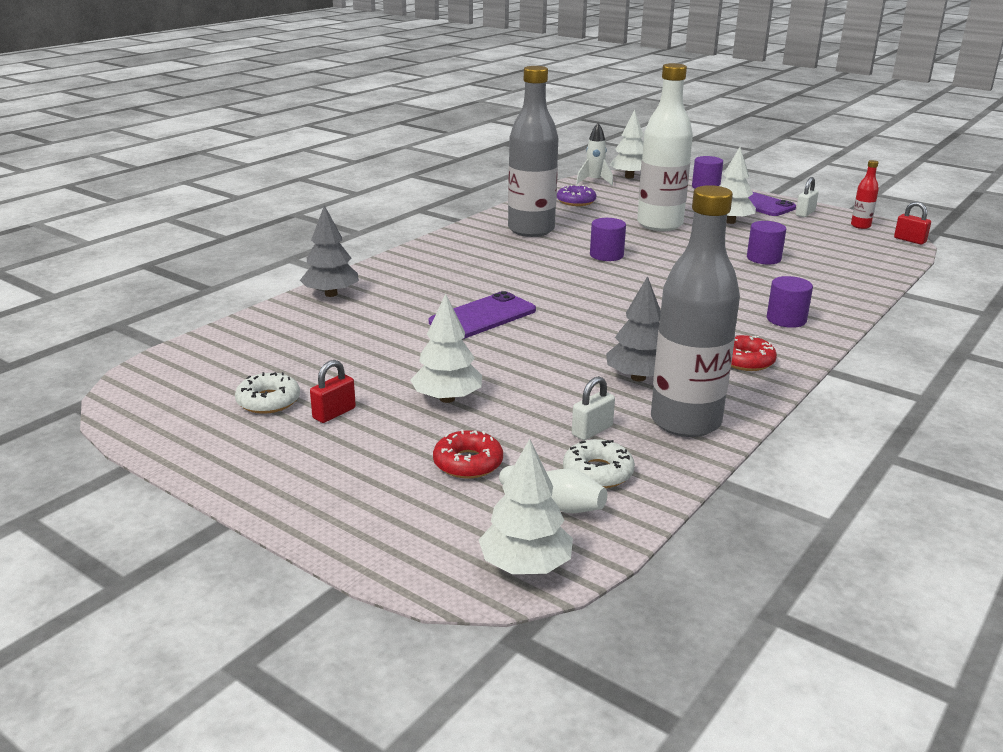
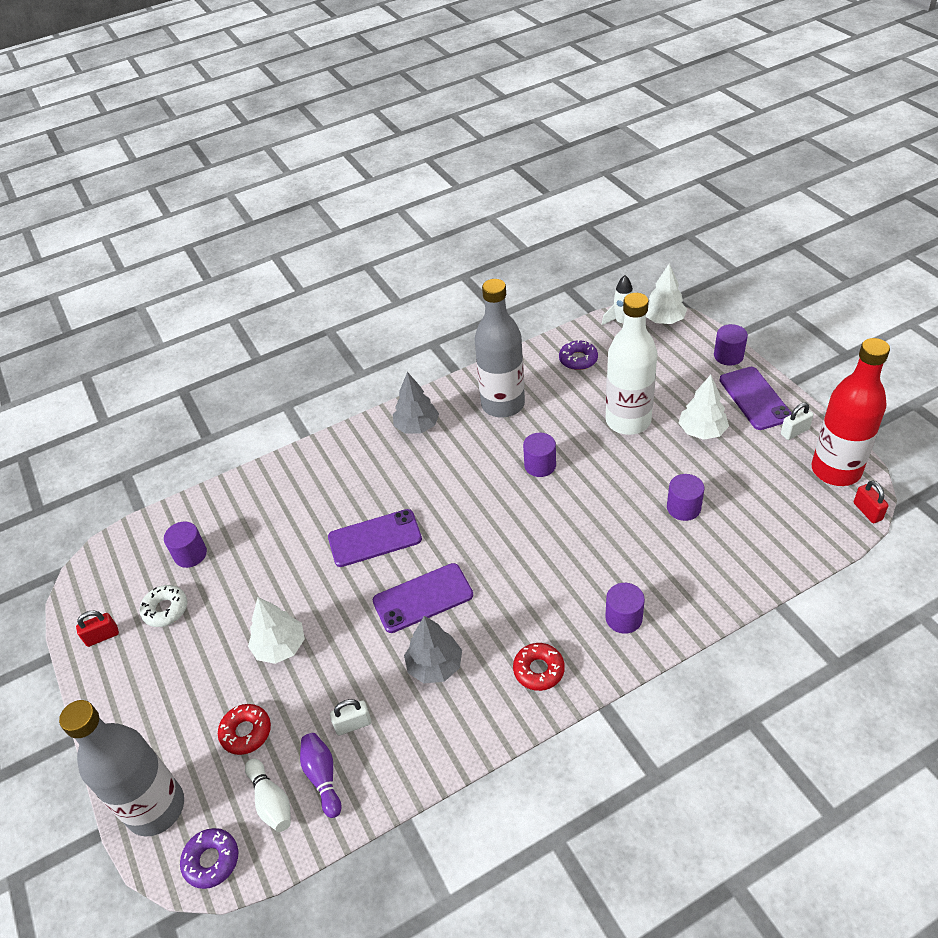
camera: 30 degrees right, 20 degrees up
(264, 360) = (190, 554): none -> purple cylinder
(331, 294) = (283, 472): grey tree -> grey tree (417, 426)
(334, 413) = (197, 639): red padlock -> red padlock (102, 636)
(525, 566) = (211, 860): white tree -> purple donut
(577, 341) = (423, 598): none -> purple phone
(598, 472) = (323, 777): white donut -> purple bowling pin
(685, 421) = (428, 738): grey bottle -> grey bottle (156, 808)
(860, 226) = (836, 470): red bottle -> red bottle, size x2.34

